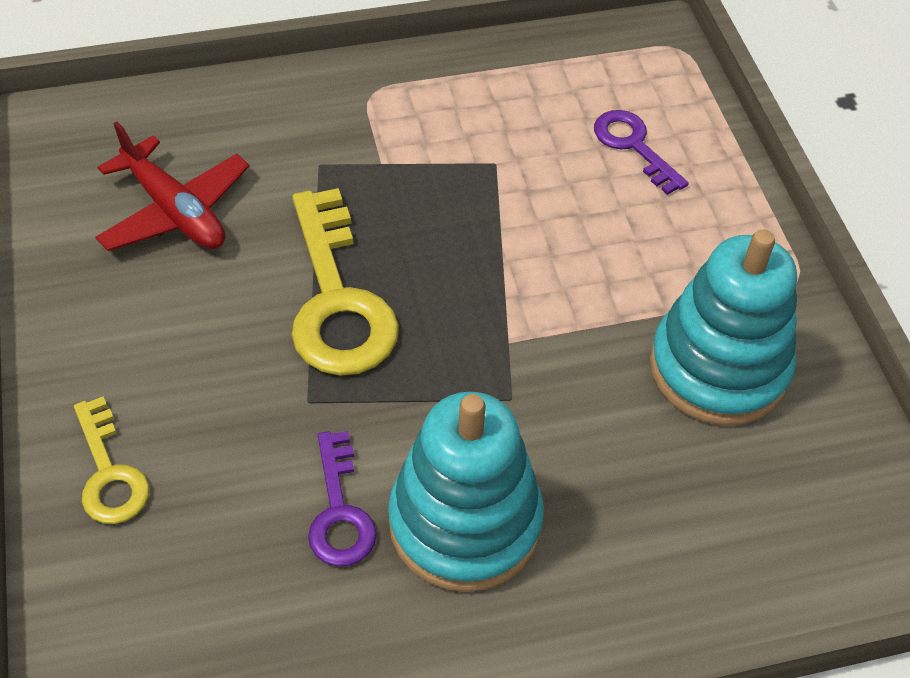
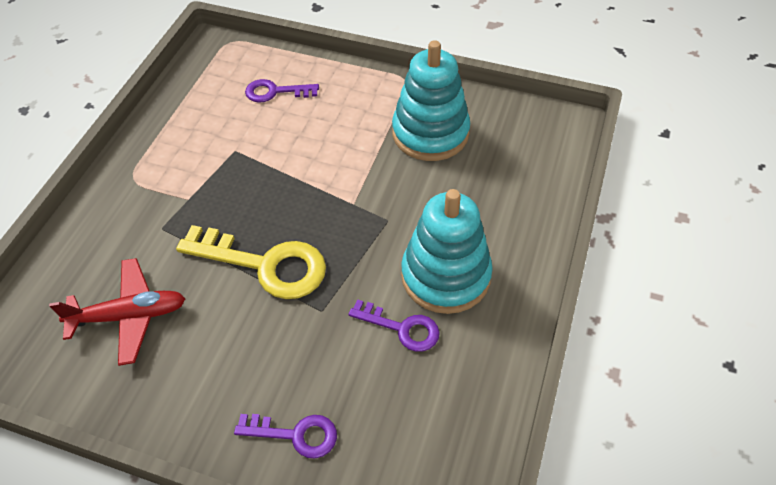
camera: 55 degrees left, 0 degrees up
(109, 473) = (295, 434): yellow key -> purple key

